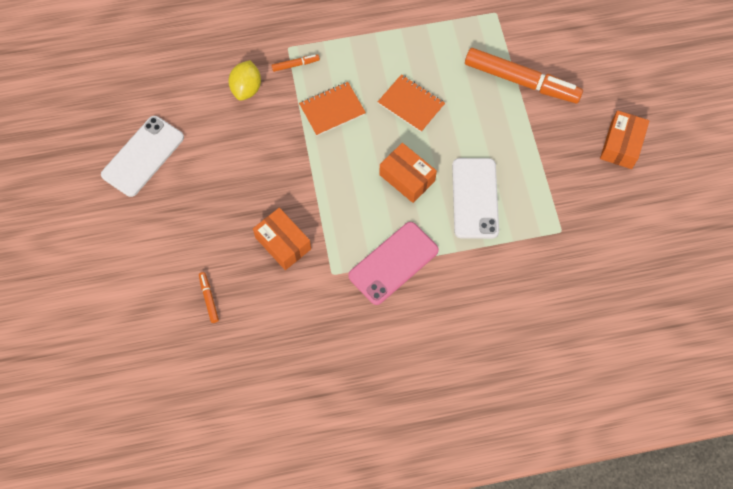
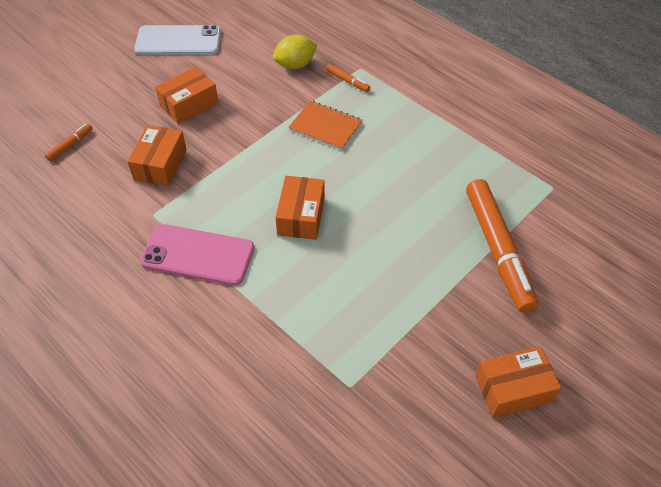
camera: 55 degrees right, 15 degrees down
(231, 189) = (189, 104): none -> orange box
(411, 104) = (384, 177): orange notebook -> none
(475, 198) = (324, 283): white phone -> none

